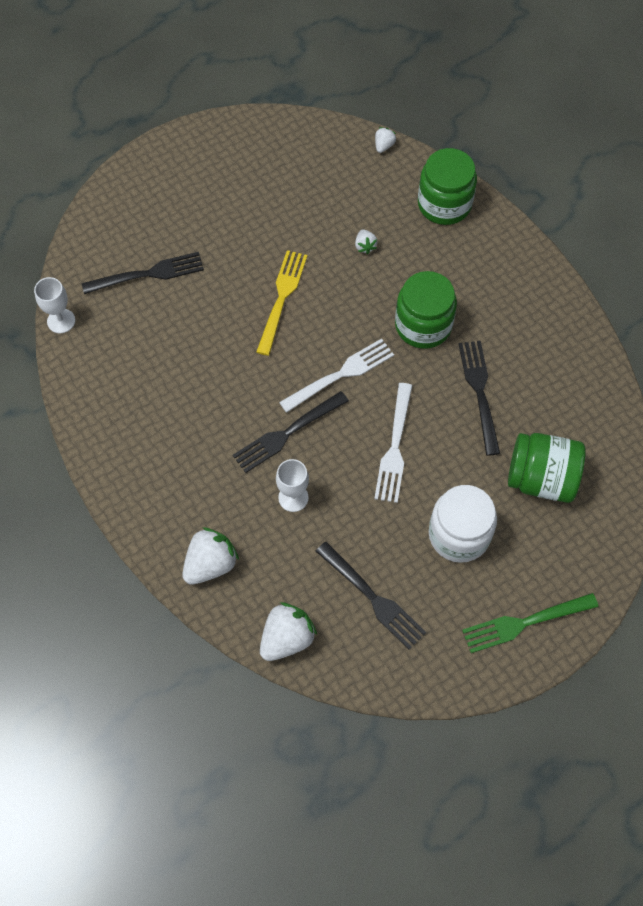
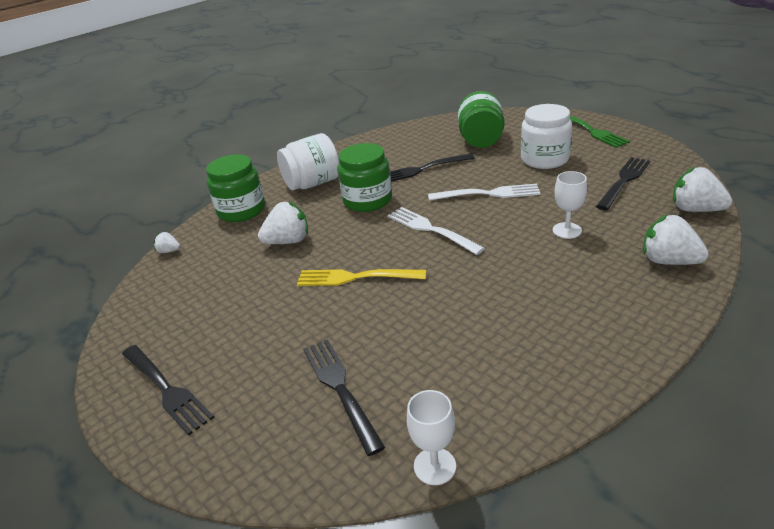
camera: 95 degrees left, 30 degrees down
(287, 433) = (505, 245): black fork -> black fork (166, 389)
(365, 246) = (288, 241): white strawberry -> white strawberry, size x1.97
(484, 274) = (313, 183): none -> white jar

